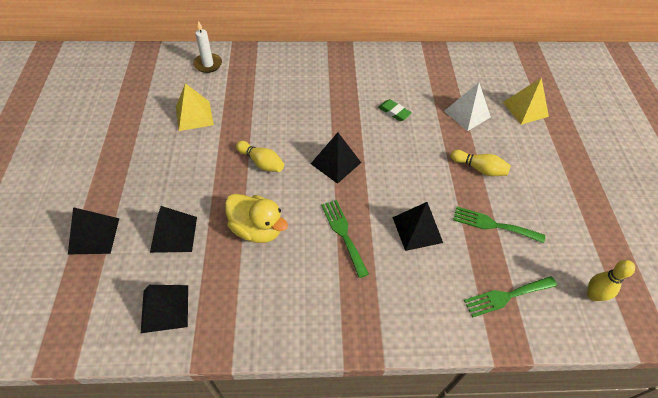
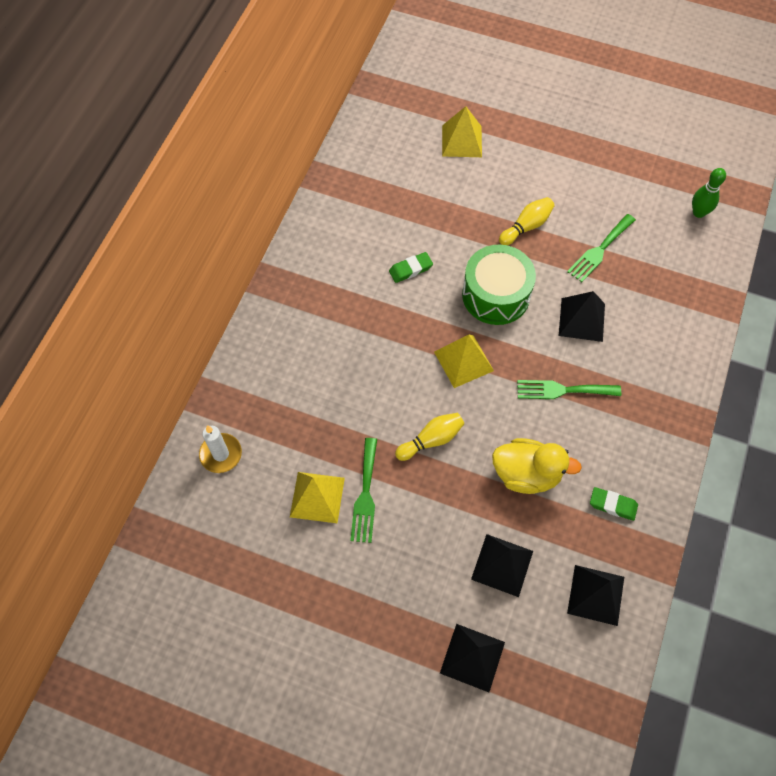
camera: 65 degrees left, 10 degrees up
(252, 300) = (613, 505): none -> green eraser
(257, 229) = (526, 474): yellow duck -> yellow duck turned 45 degrees clockwise
(335, 163) = (463, 361): black pyramid -> yellow pyramid
(404, 166) = (496, 295): none -> green drum
(467, 114) = (445, 198): white pyramid -> none
(506, 296) = (678, 280): green fork -> green fork (365, 495)
(593, 295) = (698, 212): yellow bowling pin -> green bowling pin

